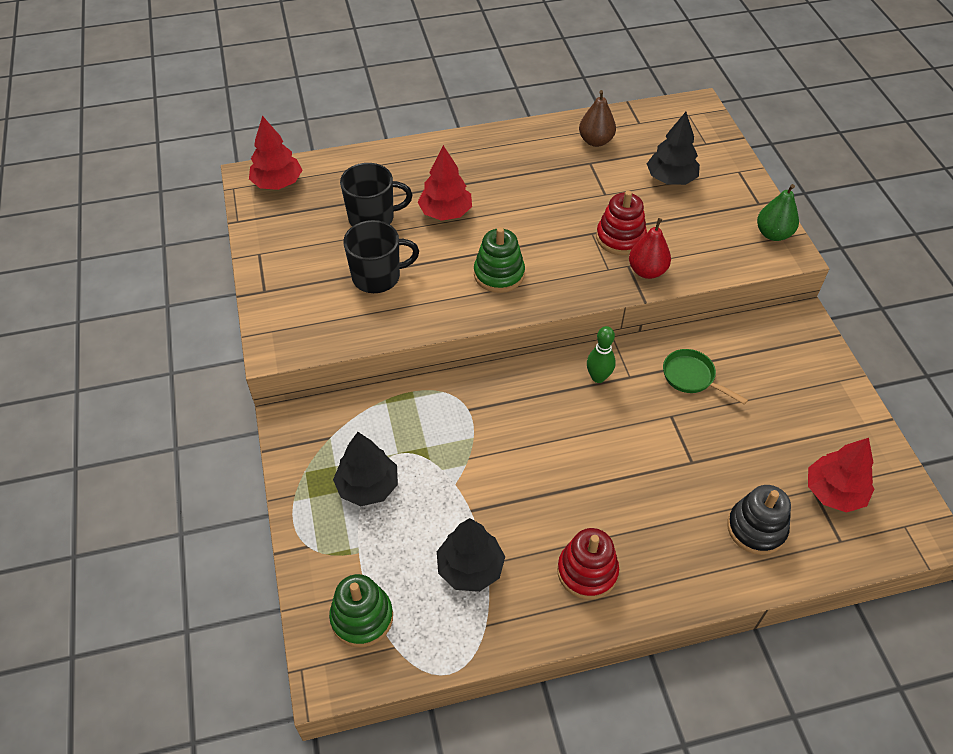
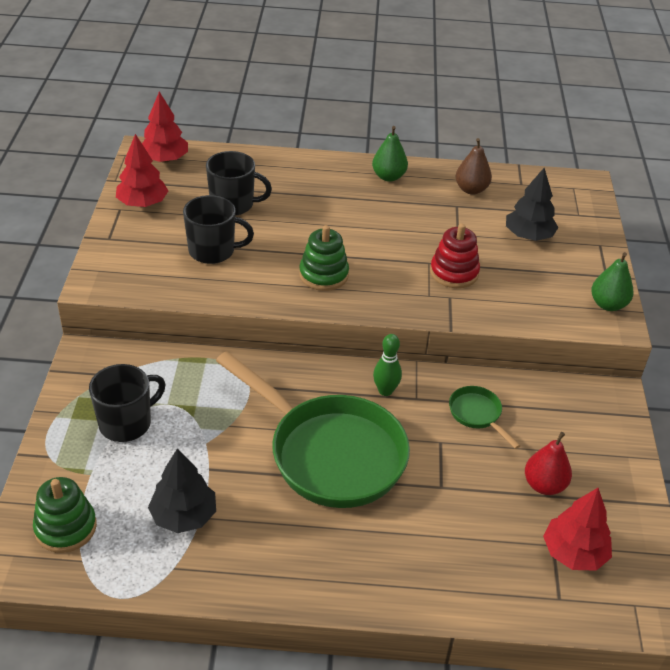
camera: 15 degrees right, 10 degrees down
(368, 486) = (126, 423): black tree -> black mug
(445, 212) = (300, 215): red tree -> red tree (142, 203)
(511, 146) = (388, 177): none -> green pear
(576, 458) = (329, 453): none -> green pan
(587, 571) = (291, 551): red stacking toy -> none
(647, 271) = (465, 306): red pear -> red pear (544, 485)
(756, 528) = (477, 562): black stacking toy -> none

